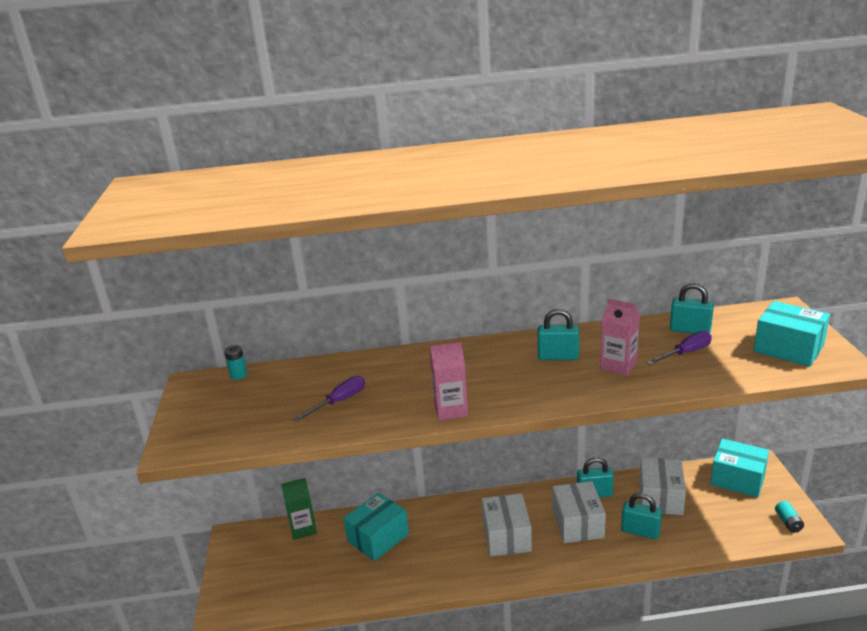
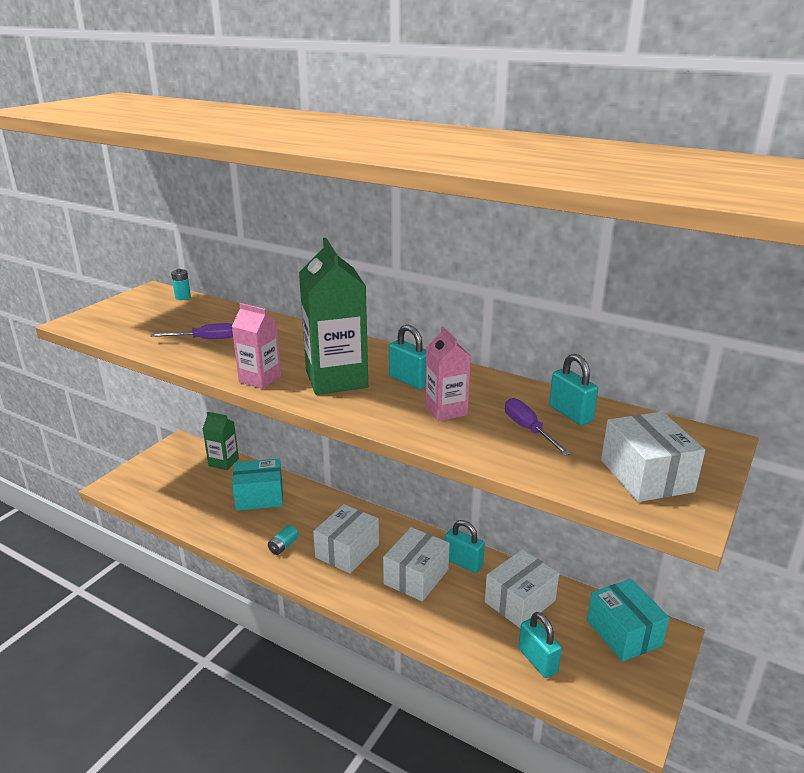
camera: 35 degrees right, 0 degrees up
(507, 381) = (336, 379): none -> green carton
(640, 531) = (461, 617): turquoise padlock -> turquoise padlock (537, 660)
(686, 353) = (528, 429): purple screwdriver -> purple screwdriver turned 120 degrees counterclockwise
(788, 348) = (646, 476): turquoise box -> white box
(788, 522) = (623, 704): turquoise battery -> turquoise battery (283, 546)

